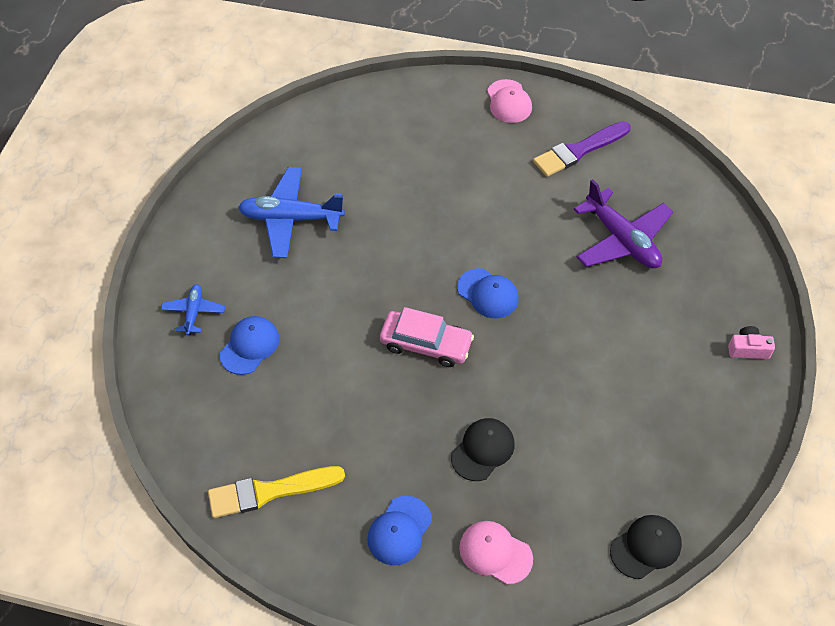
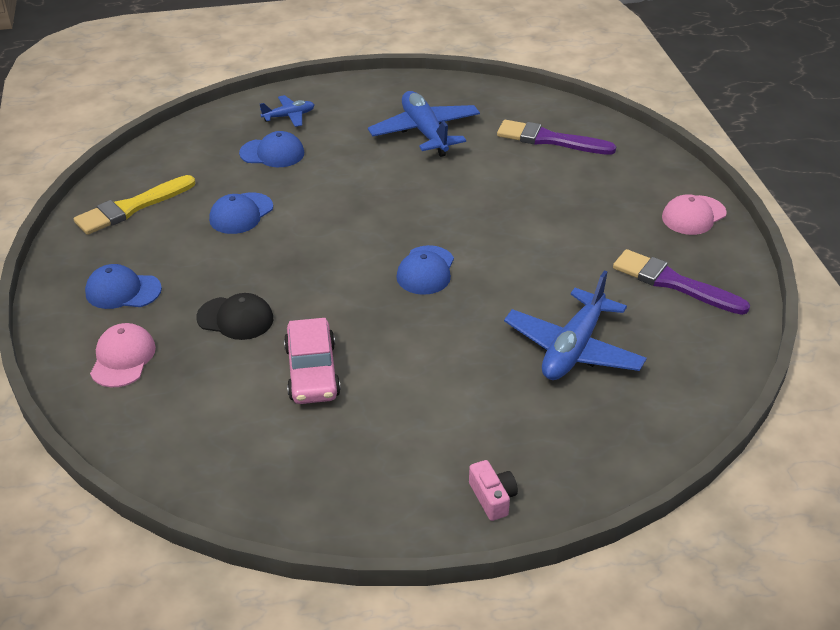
camera: 65 degrees right, 15 degrees down
(270, 491) = (132, 208): yellow brush -> yellow brush turned 90 degrees counterclockwise
(333, 401) = (241, 214): none -> blue cap
(358, 140) = (549, 140): none -> purple brush
(426, 344) = (337, 248): pink car -> pink car (312, 371)
(622, 240) = (573, 348): purple plane -> blue plane
(646, 547) = (173, 469): black cap -> none

